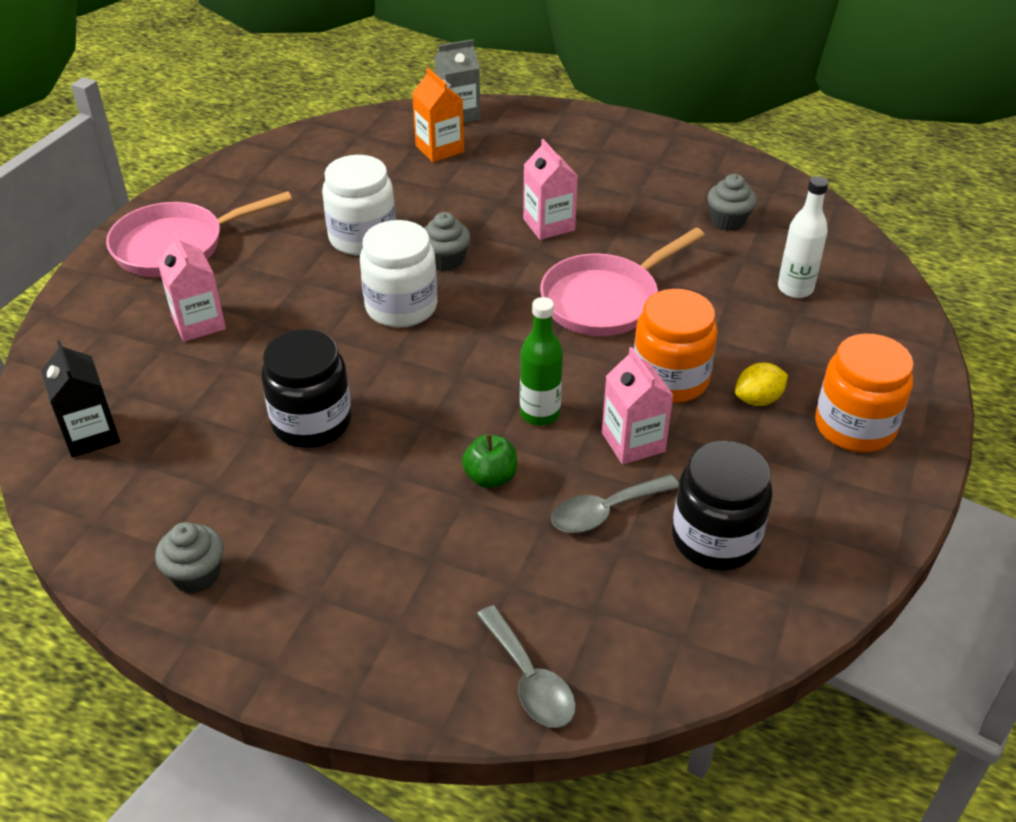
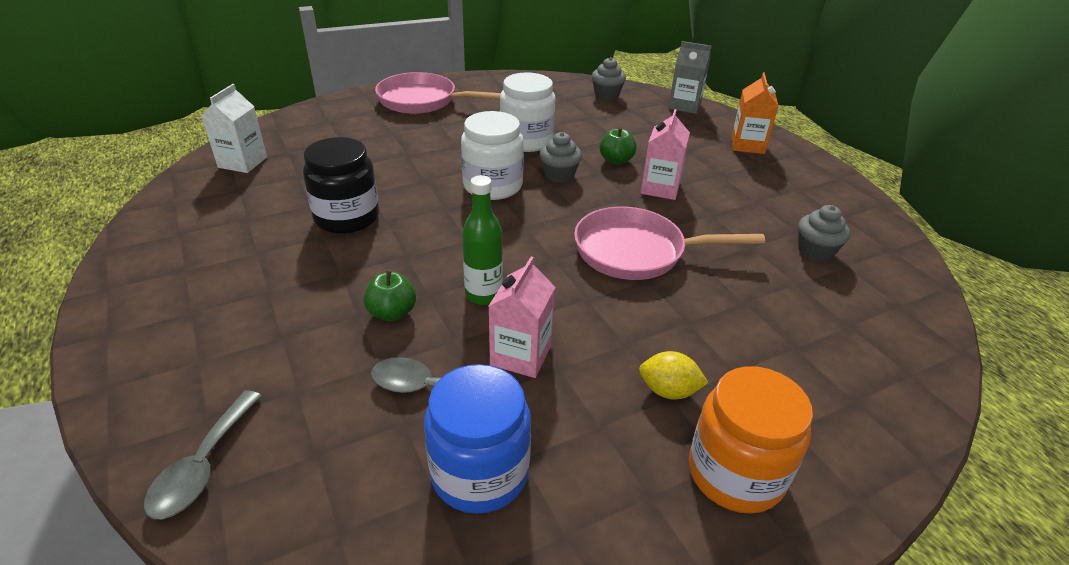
camera: 40 degrees right, 5 degrees down
(91, 435) = (242, 162): black carton -> white carton
(196, 575) = (165, 258): grey cupcake -> grey cupcake (606, 95)
(198, 323) = (374, 139): pink carton -> none
(439, 149) = (645, 118): orange carton -> orange carton (747, 145)
(475, 215) = (616, 160): none -> green apple
(670, 379) = (612, 330): orange jar -> none
(715, 539) = (479, 473): black jar -> blue jar
(795, 289) = (818, 329): white bottle -> none

